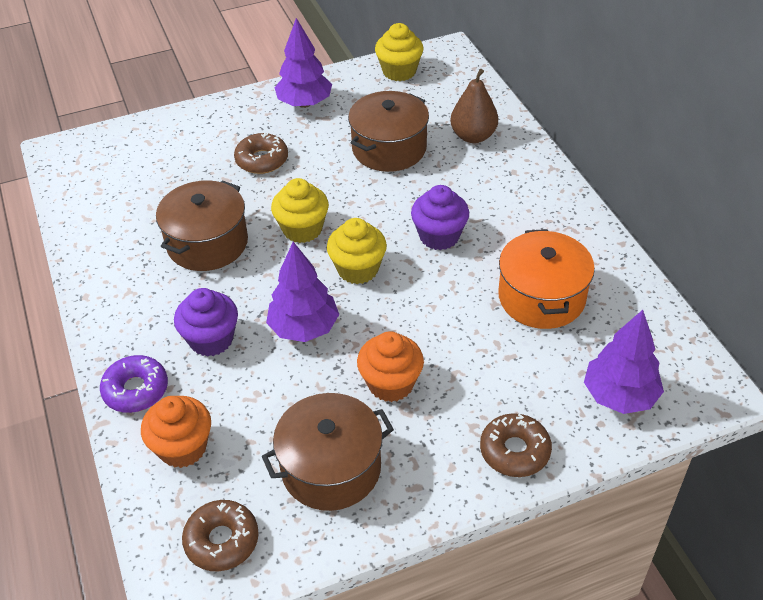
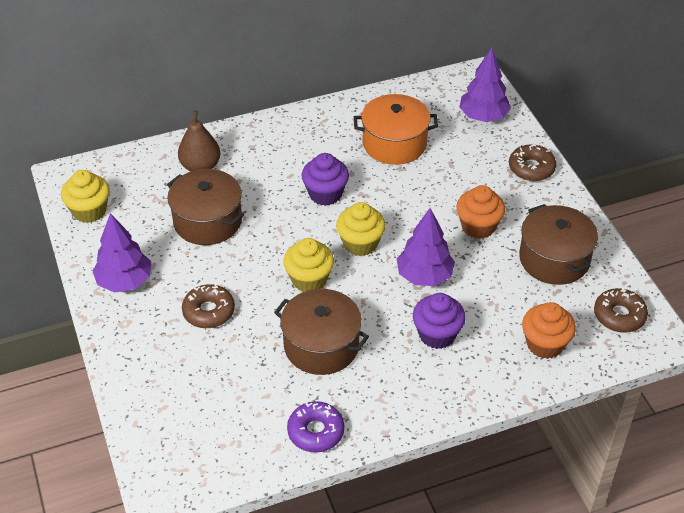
camera: 90 degrees left, 0 degrees up
(136, 390) = (491, 380): purple donut -> purple donut (315, 432)

